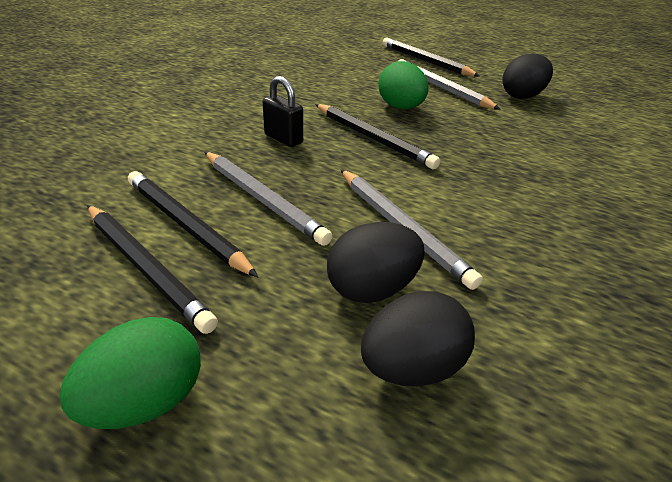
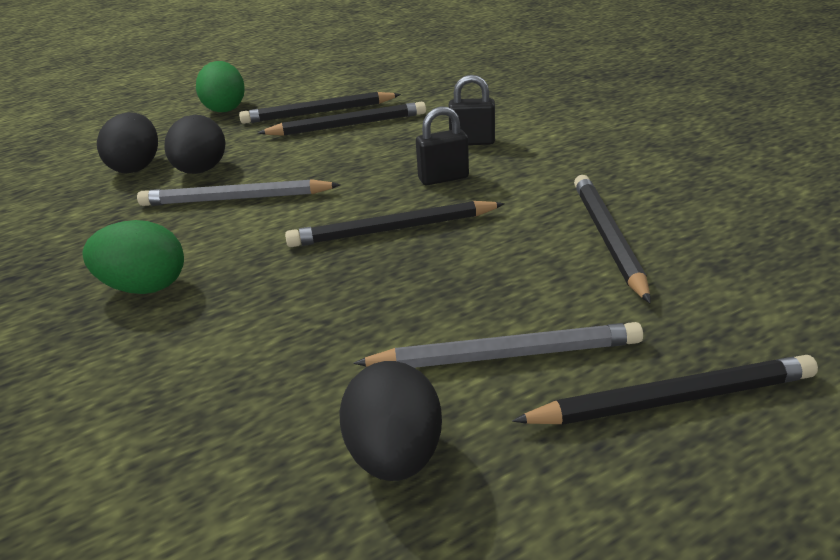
camera: 125 degrees right, 5 degrees down
(205, 142) = (472, 142): none -> black padlock
(262, 200) = (346, 153): grey pencil -> none
(320, 81) = (608, 238): none -> black pencil
(400, 107) = (460, 279): green egg -> green egg (144, 287)

